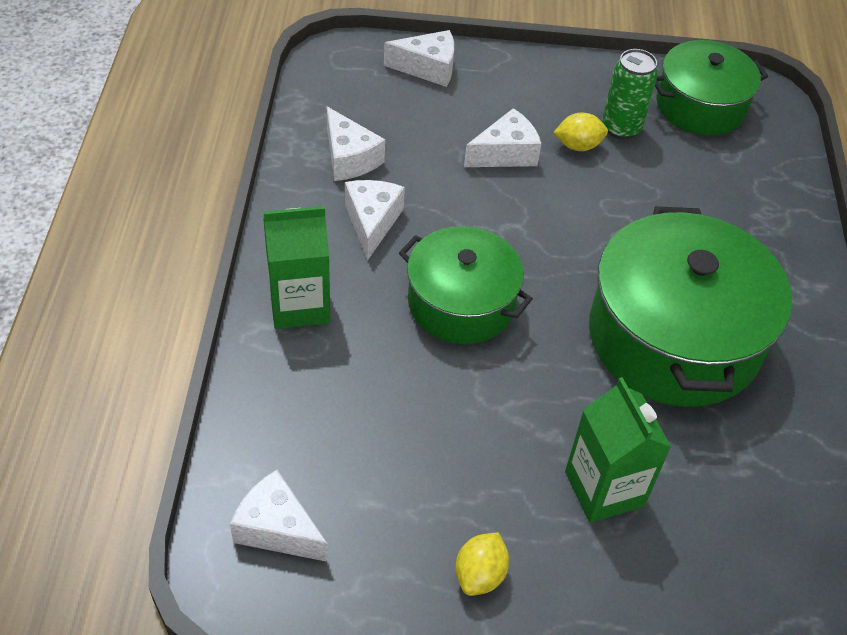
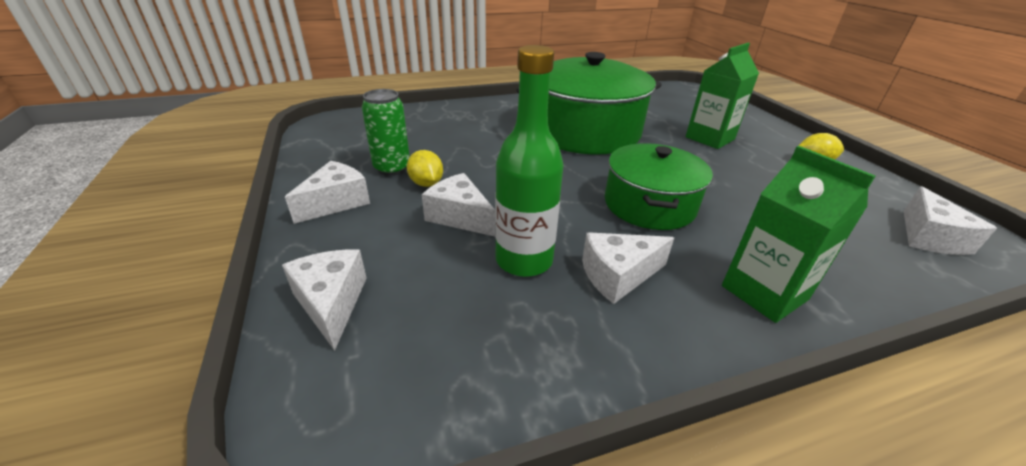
camera: 110 degrees left, 15 degrees down
(349, 158) = (541, 324): white cheese -> white cheese (336, 202)
(421, 174) = (524, 260): none -> green bottle
(700, 106) = (349, 142): green pot -> none

